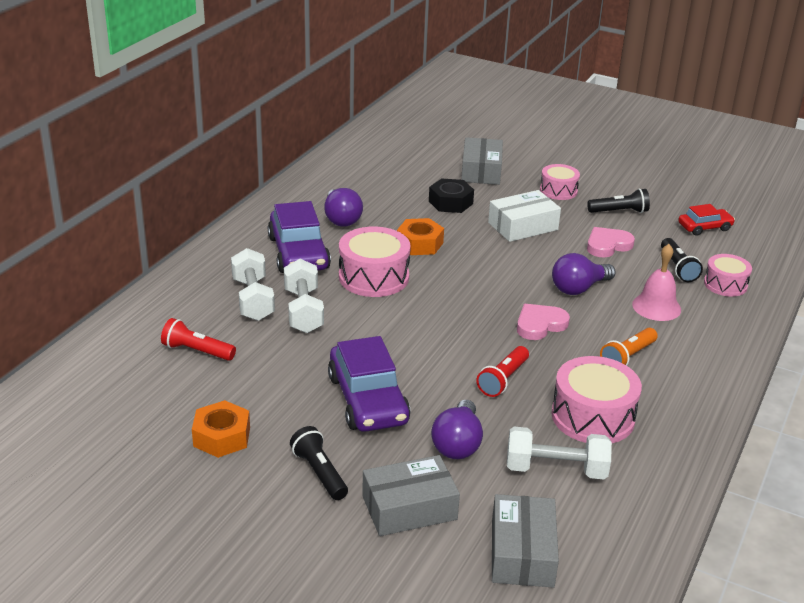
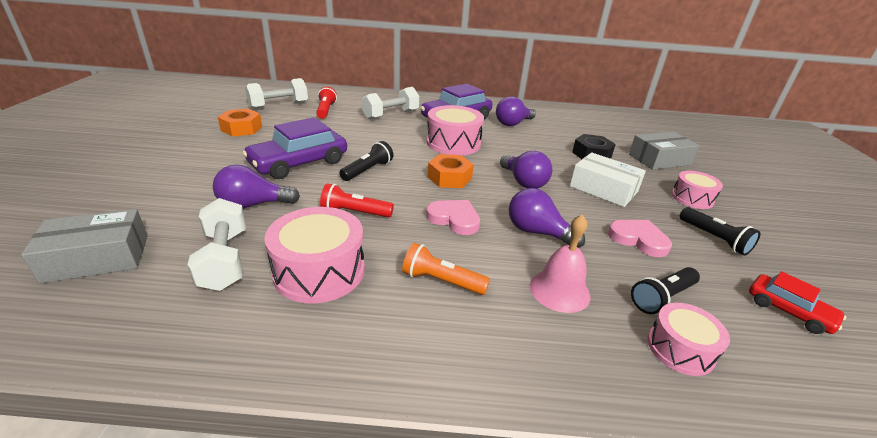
camera: 65 degrees right, 0 degrees up
(303, 311) = (391, 129): white dumbbell -> white dumbbell (279, 106)
(319, 473) = (208, 160): black flashlight -> black flashlight (368, 170)
(409, 507) = (167, 197): grey box -> none
(419, 244) = (516, 152): orange nut -> orange nut (449, 178)
(488, 264) = (523, 182): none -> purple light bulb

